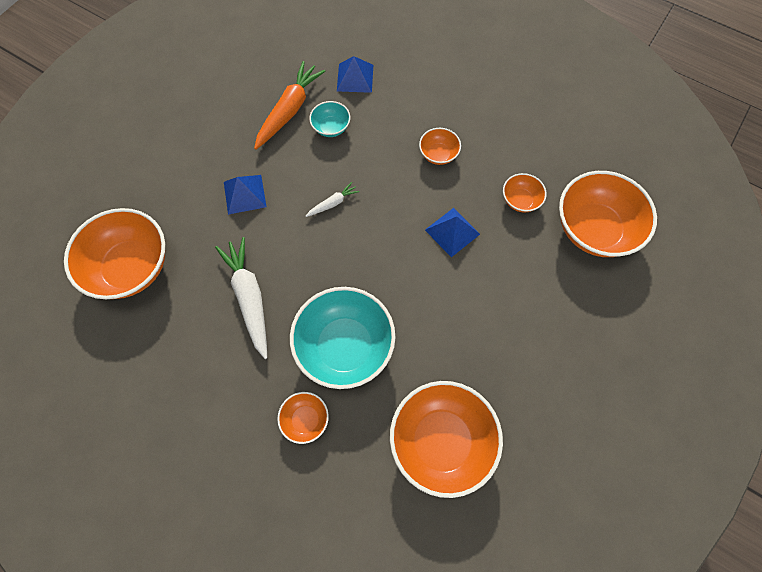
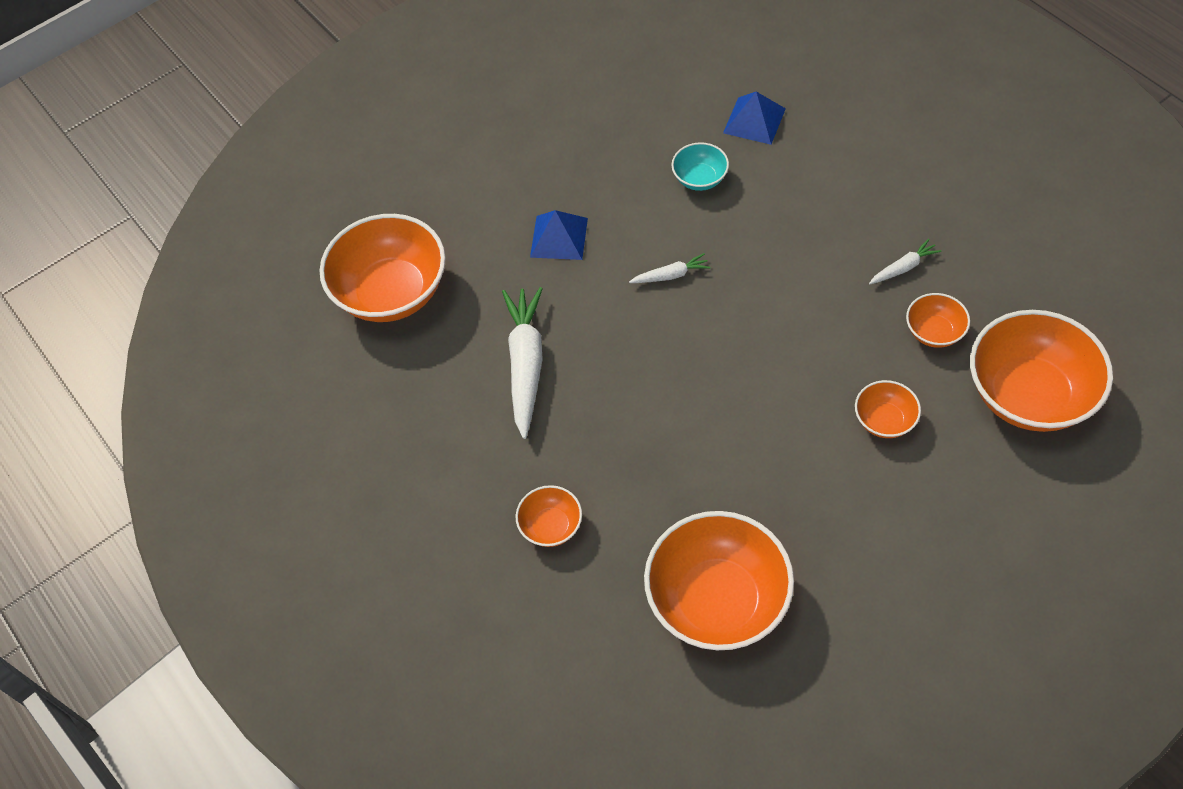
camera: 25 degrees right, 10 degrees down
(289, 110) = (651, 145): orange carrot -> none
(345, 346) = (629, 454): turquoise bowl -> none
(438, 154) = (837, 245): orange bowl -> orange bowl (884, 420)
(452, 232) = (822, 349): blue pyramid -> none
(486, 160) = (903, 267): none -> white carrot

